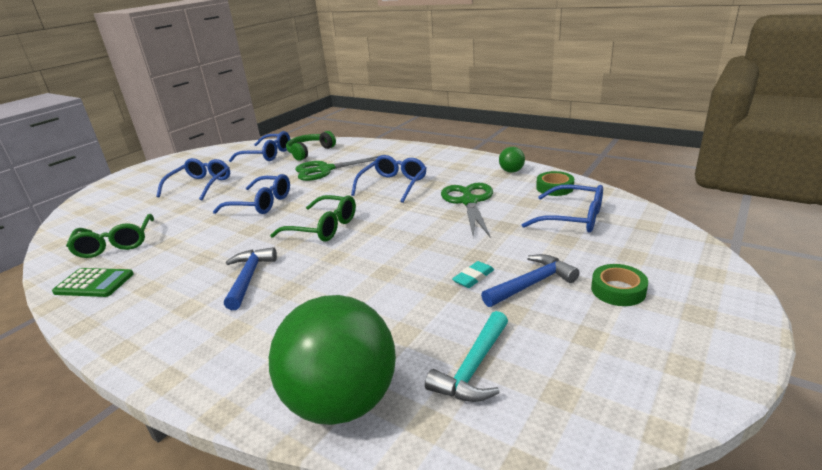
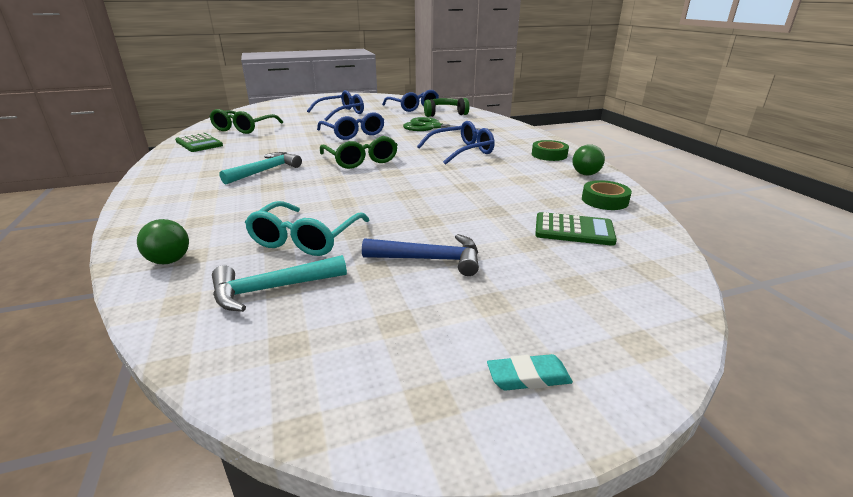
camera: 35 degrees right, 0 degrees up
(249, 277) = (265, 171): blue hammer -> turquoise hammer
(342, 402) = (169, 261): green ball -> green ball, size x0.41
(418, 318) = (305, 239): none -> turquoise glasses
(469, 202) = (499, 182): green scissors -> none
(473, 277) = (394, 233): turquoise eraser -> turquoise eraser (528, 377)
(573, 218) = (574, 230): blue glasses -> green calculator
(618, 290) = (498, 303): green tape -> green tape (549, 155)

